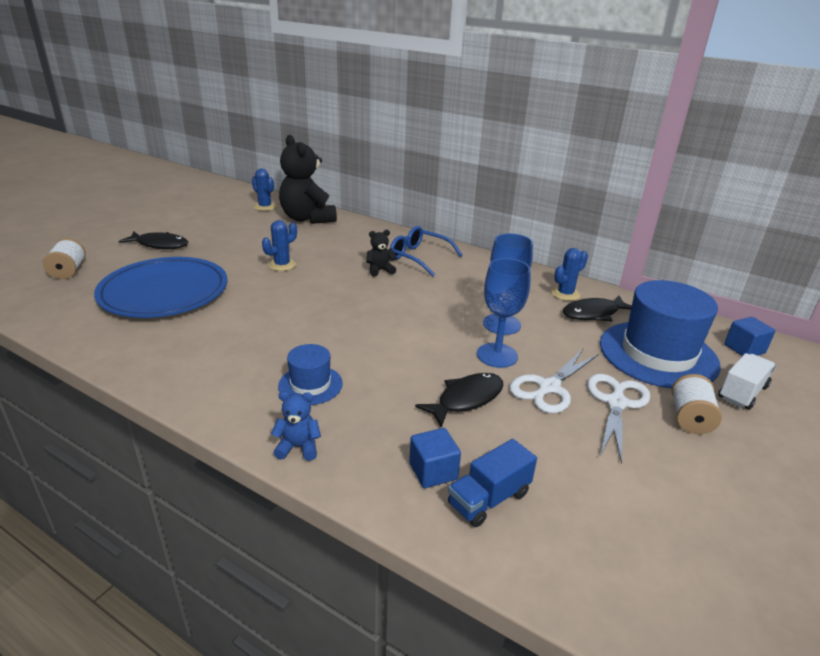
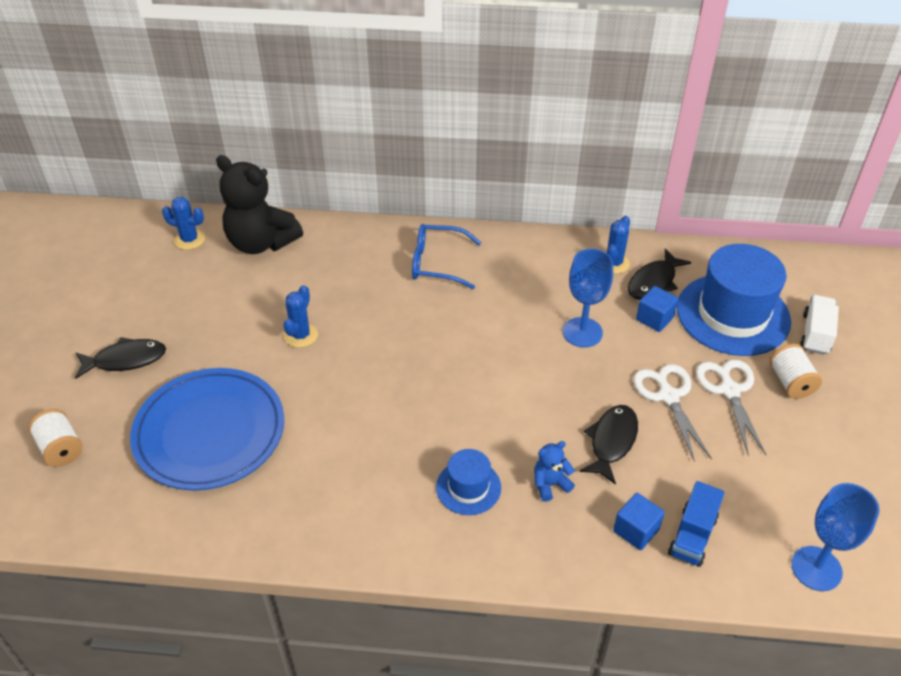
camera: 25 degrees left, 15 degrees up
(298, 447) = (514, 559): blue teddy bear -> blue teddy bear (550, 484)
(380, 270) = (412, 301): black teddy bear -> none
(497, 355) = (603, 376): blue goblet -> blue goblet (816, 568)
(549, 387) = (668, 396): white scissors -> white scissors turned 150 degrees clockwise
(744, 349) = (796, 277): blue cube -> blue cube (654, 318)

